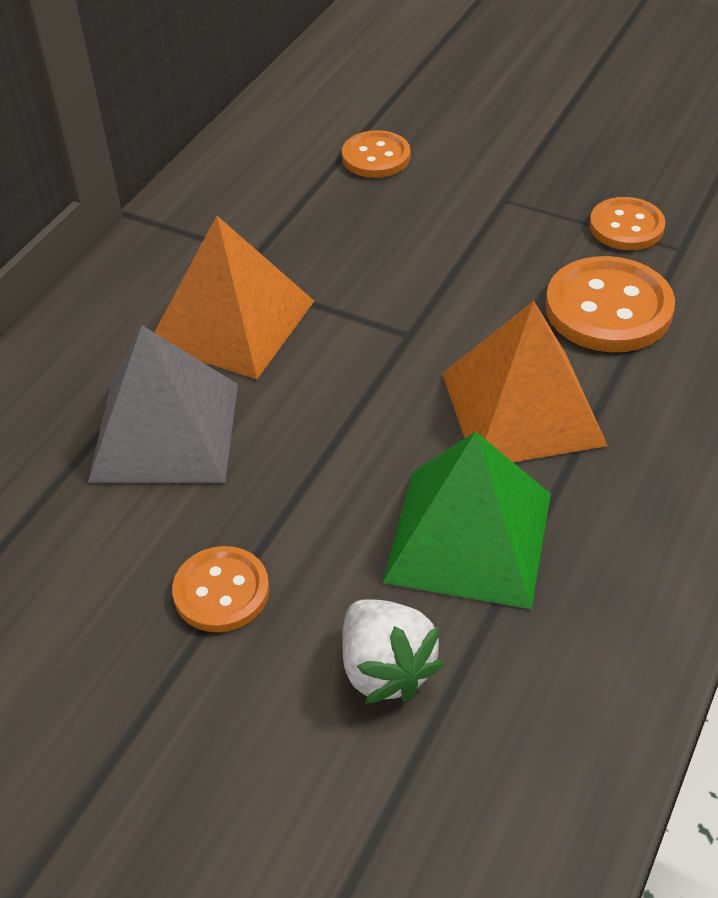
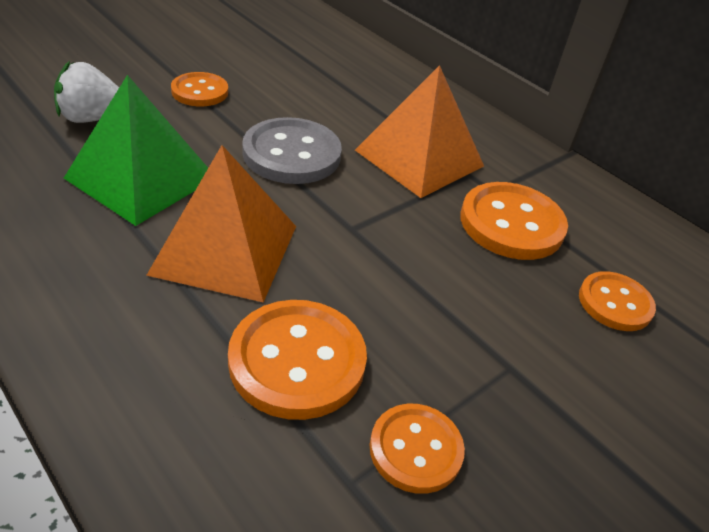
camera: 105 degrees right, 5 degrees down
(165, 431) = (334, 108): grey pyramid -> none
(307, 231) = (511, 224): none -> orange button
(310, 428) = (291, 154): none -> grey button

